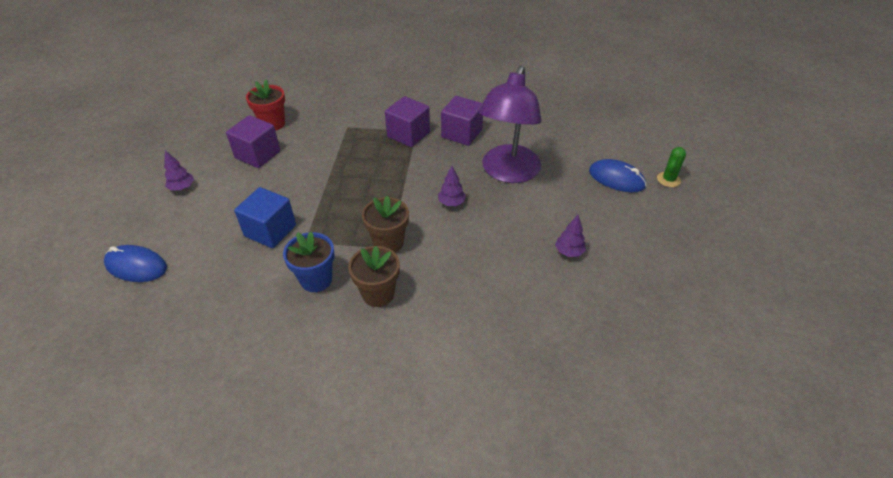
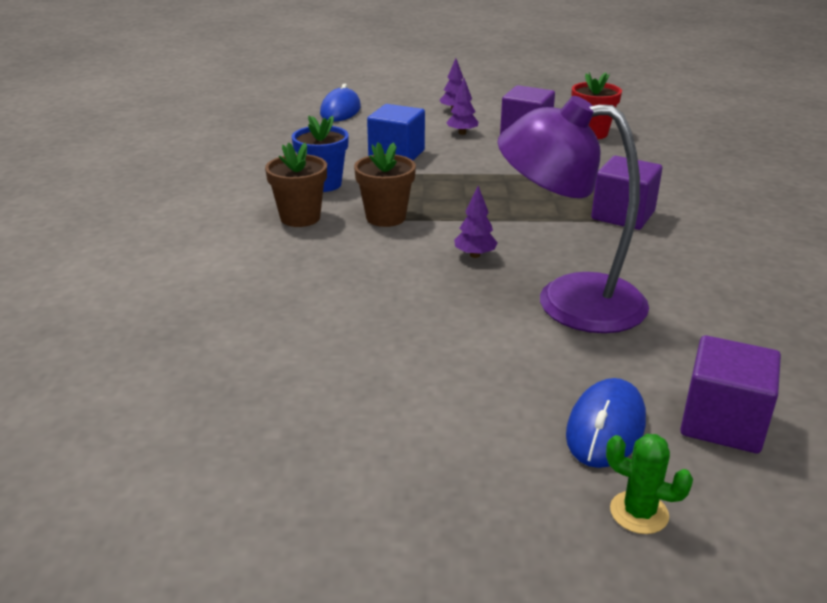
camera: 85 degrees right, 15 degrees down
(461, 133) = (654, 257): purple cube -> purple cube (722, 422)
(569, 252) = (383, 358): purple tree -> purple tree (462, 133)

